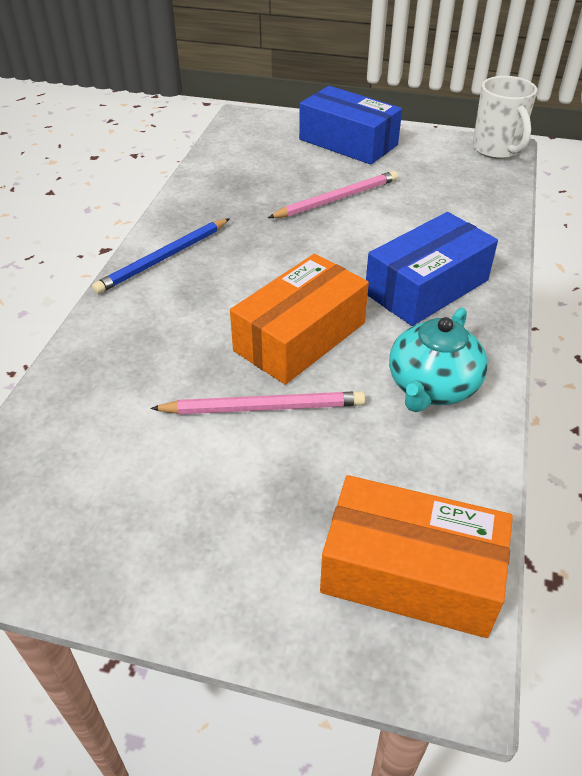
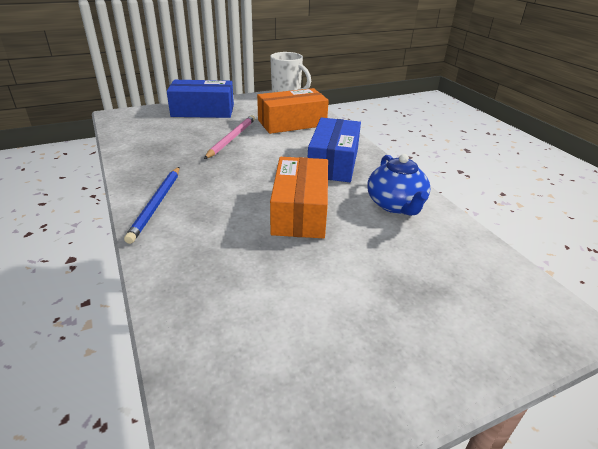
camera: 40 degrees left, 10 degrees down
(263, 407) = (327, 255): pink pencil -> none
(410, 573) = (502, 293): orange box -> orange box (292, 123)
(432, 387) = (395, 205): turquoise teapot -> blue teapot

